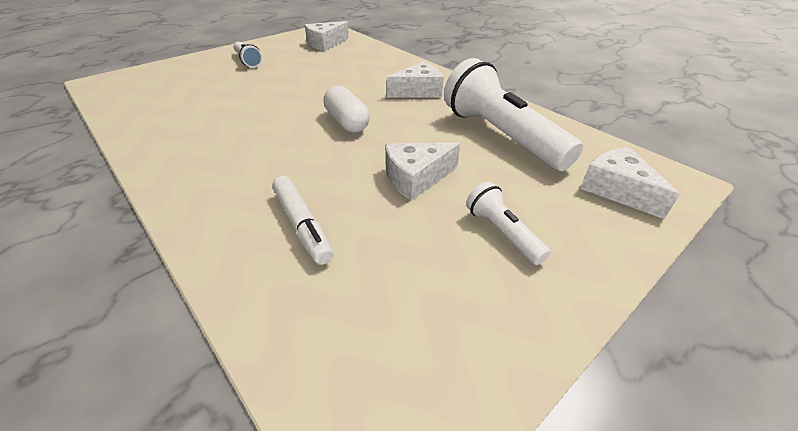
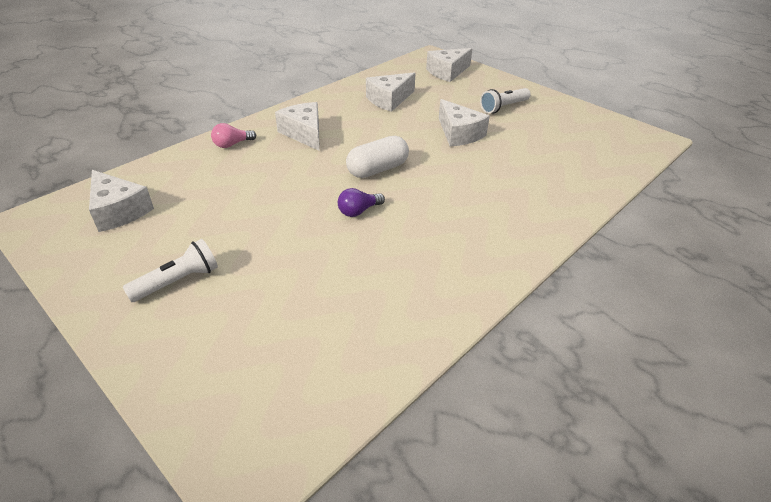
camera: 95 degrees left, 0 degrees up
(285, 112) = (358, 211): none -> purple light bulb
(302, 225) = (532, 175): white marker -> none
(401, 66) = (232, 144): none -> pink light bulb
(501, 136) = (389, 100): white flashlight -> white cheese

